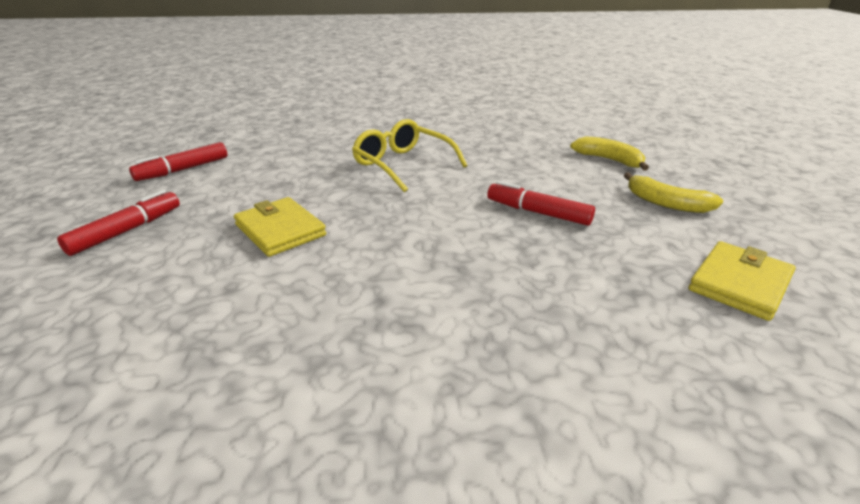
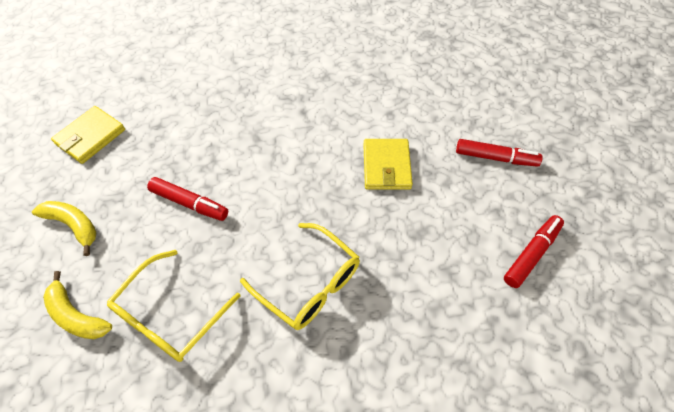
camera: 175 degrees right, 25 degrees up
(127, 231) = (496, 158): red marker -> red marker turned 105 degrees counterclockwise
(280, 230) = (386, 166): yellow wallet -> yellow wallet turned 45 degrees clockwise
(526, 157) = (169, 316): none -> yellow glasses

